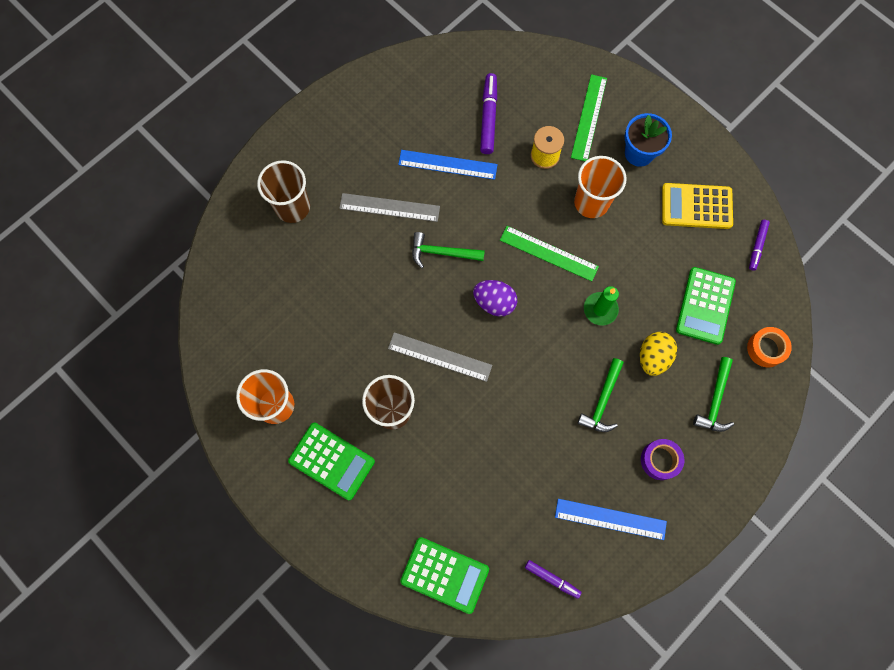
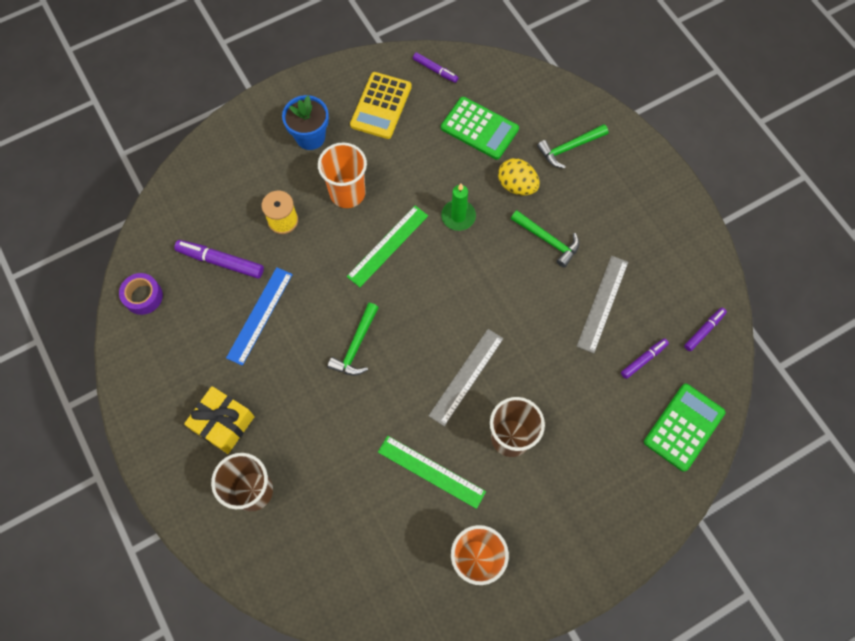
camera: 75 degrees left, 5 degrees down
(331, 461) = (549, 512): green calculator -> none
(343, 166) = (223, 423): none -> yellow gift
(389, 207) = (288, 386): grey ruler -> grey ruler (603, 303)
(494, 302) = (424, 309): purple egg -> none
(503, 522) = (643, 359): none -> purple marker
(589, 117) = (256, 169): green ruler -> green ruler (431, 471)
(610, 519) = (659, 265): blue ruler -> none
(660, 460) = (613, 208): purple tape -> purple tape (143, 296)
(715, 400) = (569, 148): green hammer -> green hammer turned 120 degrees clockwise
(766, 349) = (532, 94): orange tape -> none

